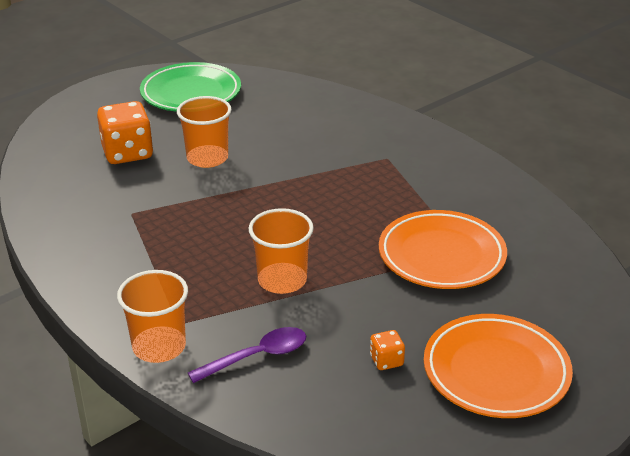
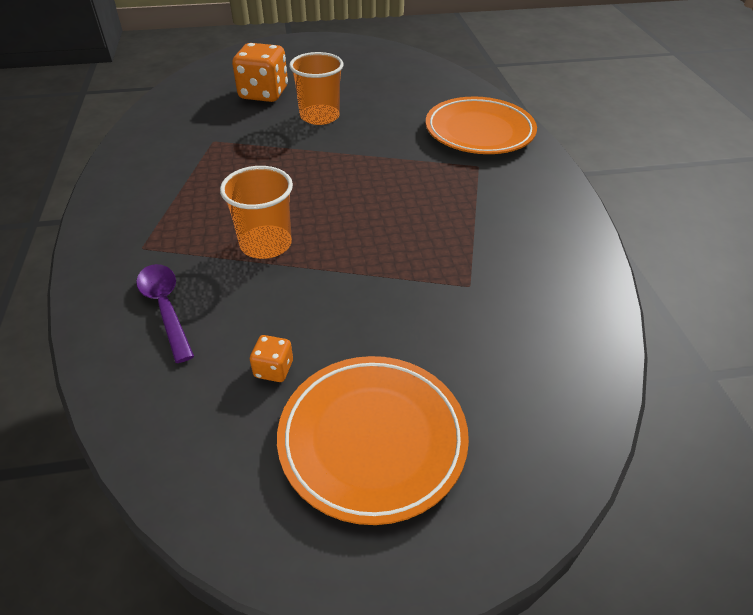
camera: 30 degrees right, 10 degrees up
(159, 346) = (103, 262): orange cup -> none
(191, 93) = (362, 63): green plate -> none
(256, 357) = (166, 308): purple spoon -> purple spoon turned 120 degrees counterclockwise
(441, 256) = (439, 280): orange plate -> orange plate (479, 132)

